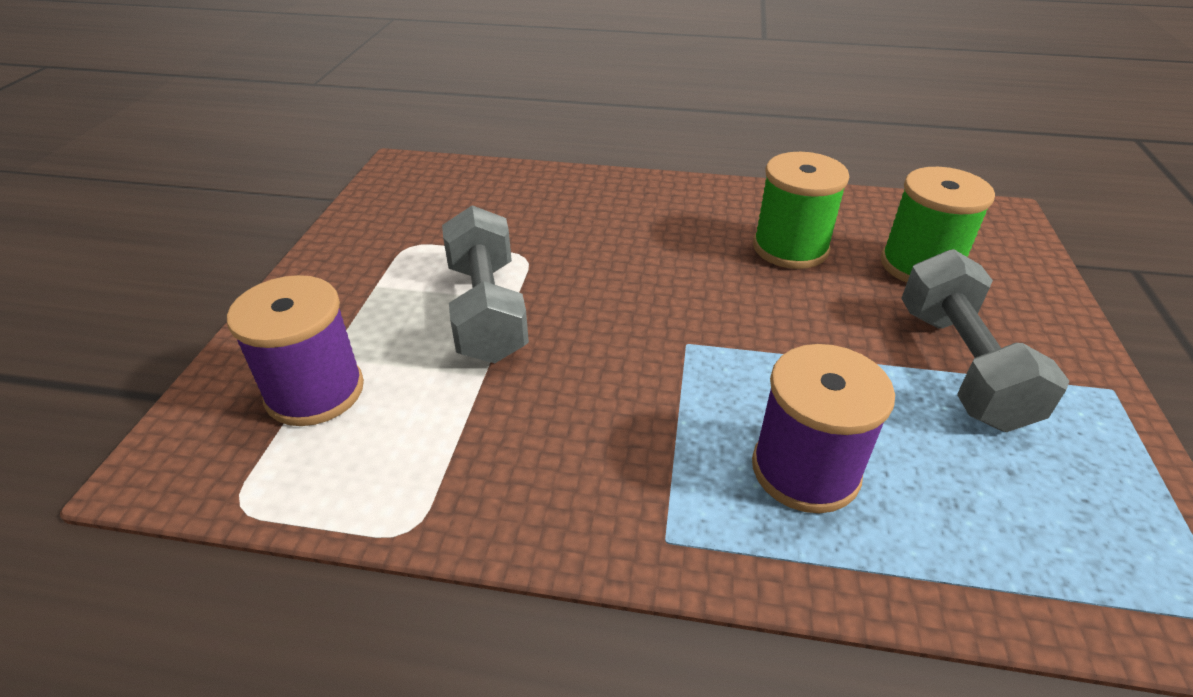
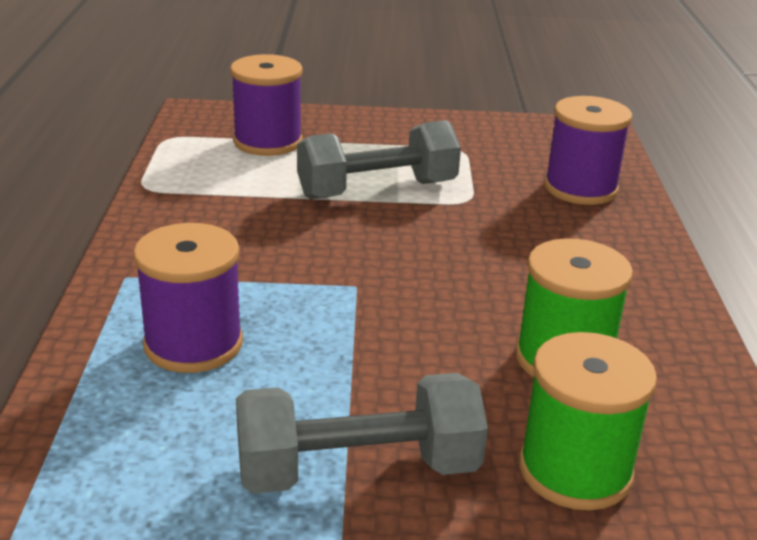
camera: 80 degrees right, 10 degrees down
(519, 194) = (580, 188): none -> purple spool

